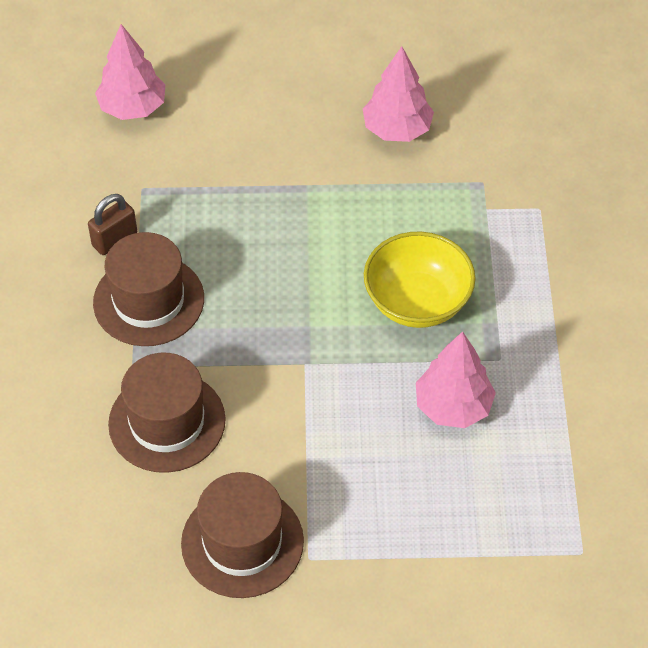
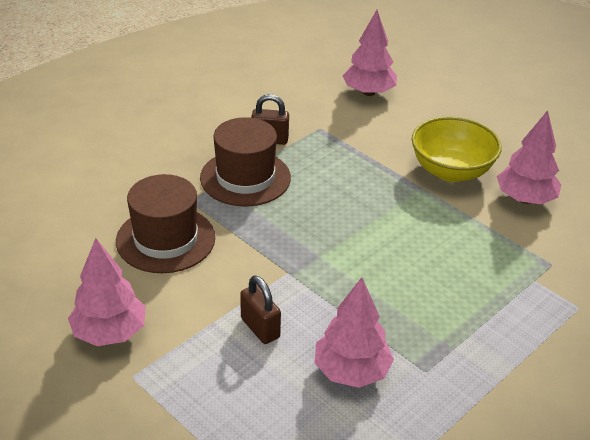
camera: 45 degrees right, 15 degrees down
(242, 542) = (110, 333): brown hat -> pink tree
(347, 432) = (260, 328): none -> brown padlock
(417, 302) = (410, 295): yellow bowl -> yellow bowl (451, 171)

